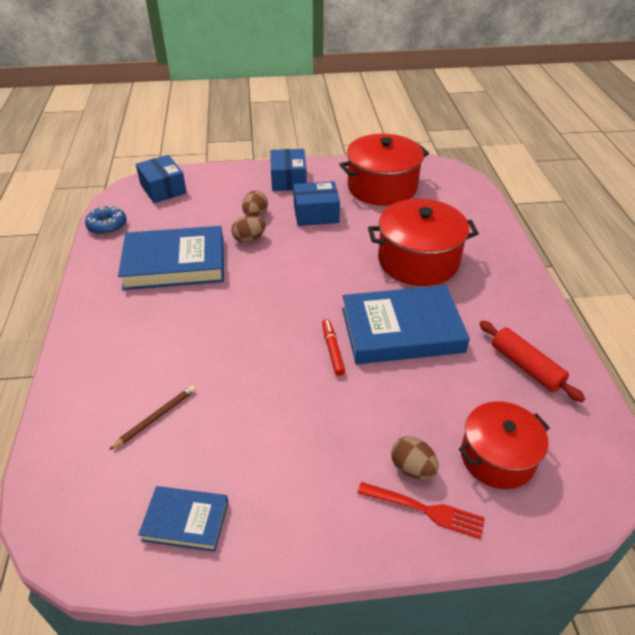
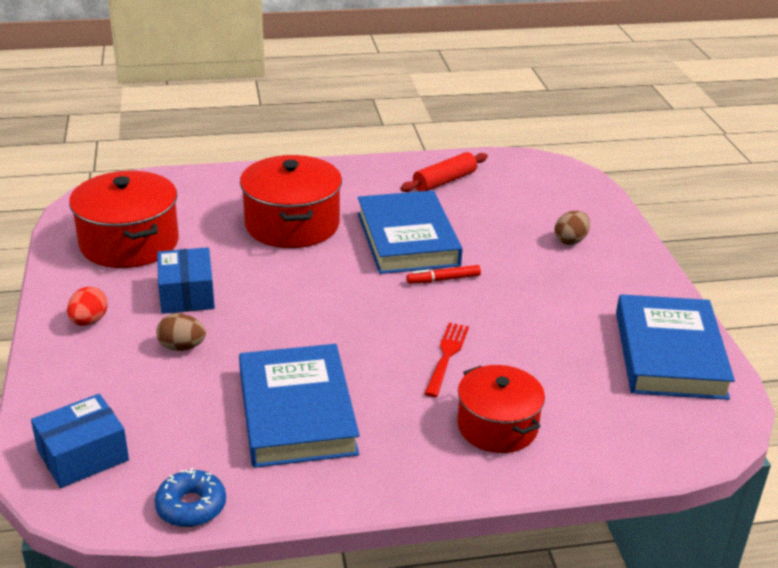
camera: 95 degrees left, 10 degrees down
(156, 417) = (566, 389): brown pencil -> none
(185, 521) = (669, 354): blue book -> blue book, size x1.92
(249, 239) = (242, 348): brown egg -> none
(288, 180) = (89, 321): blue box -> red egg
(425, 510) = (606, 237): red fork -> red fork (446, 356)
(497, 457) = (545, 203): red pot -> red pot (497, 426)

